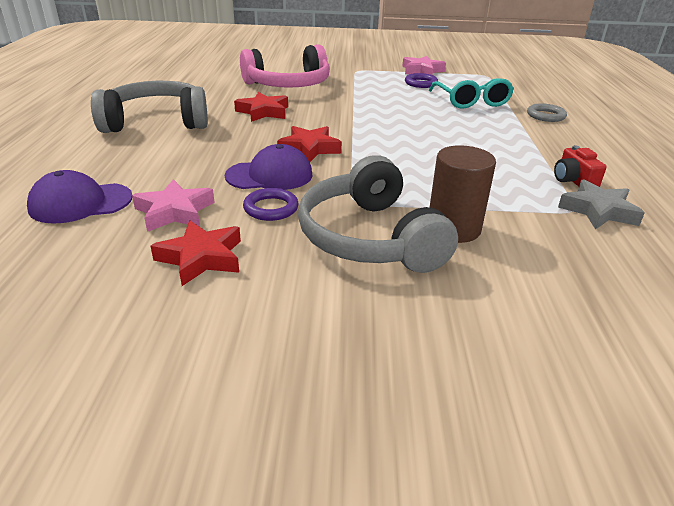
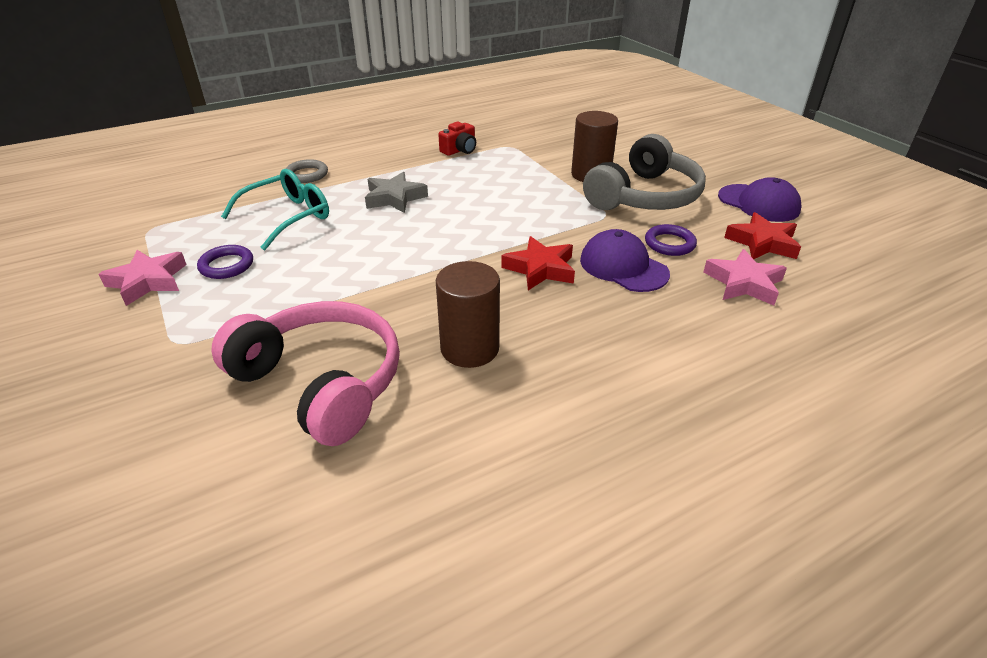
camera: 120 degrees left, 5 degrees up
(80, 203) = (819, 342): purple cap -> purple cap (758, 203)
(156, 122) = (614, 429): grey headphones -> none
(263, 112) = (469, 348): red star -> brown cylinder
(598, 210) = (500, 140): grey star -> grey star (394, 198)

